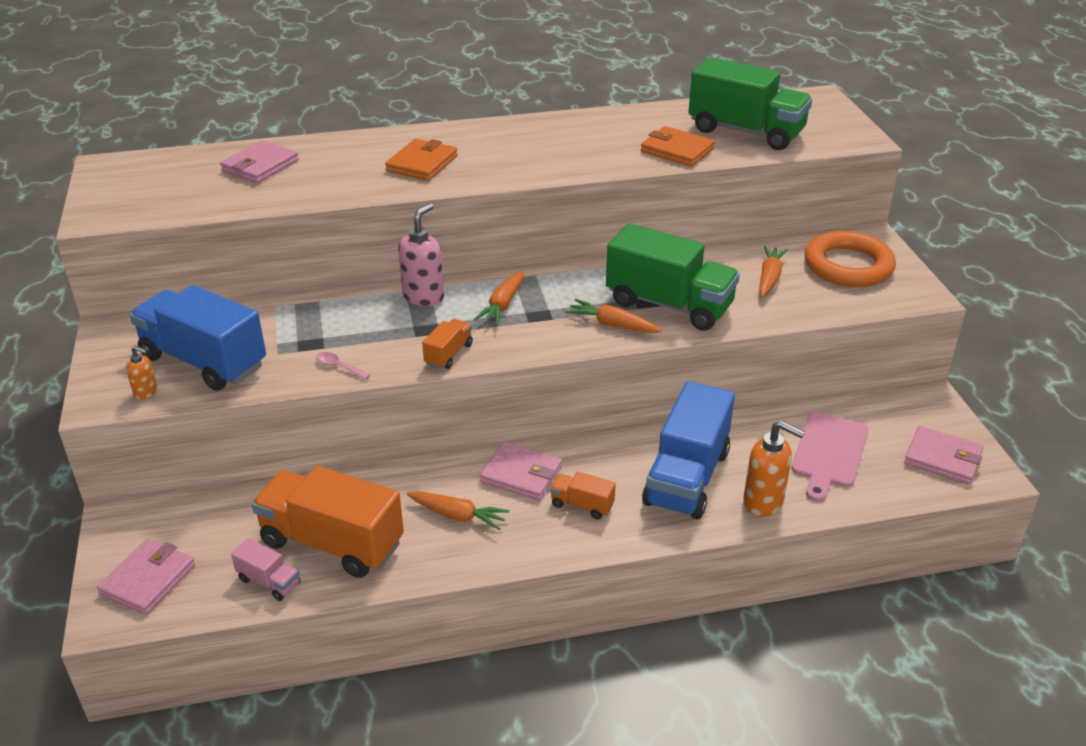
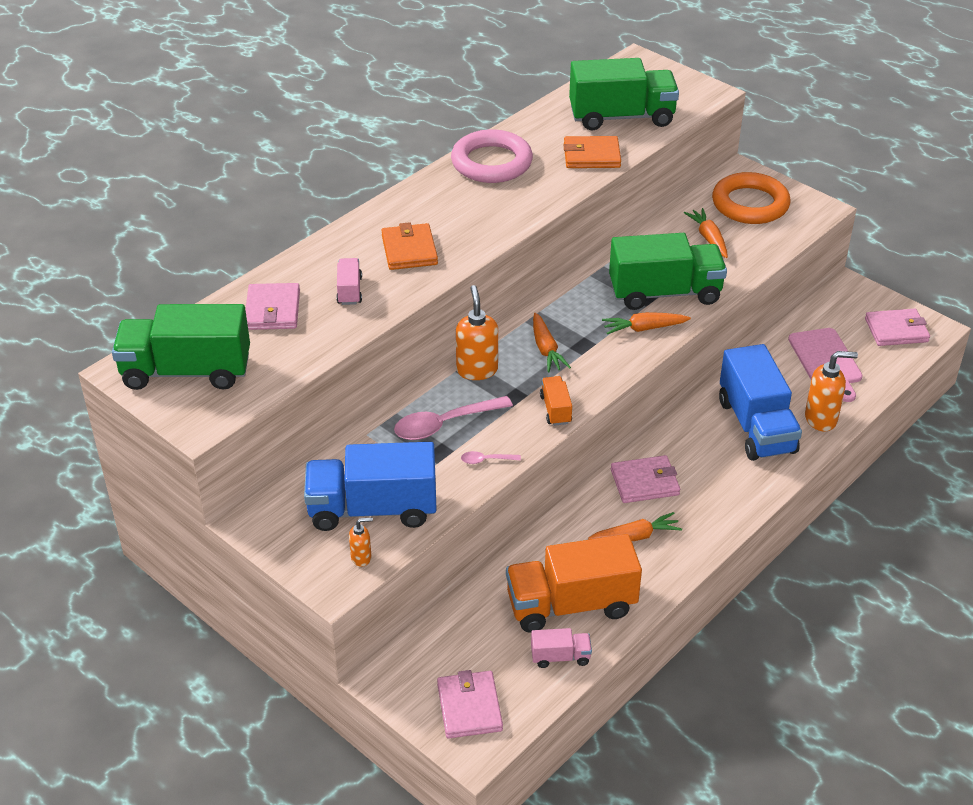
camera: 35 degrees left, 5 degrees up
(141, 181) = (186, 371): none -> green truck
(334, 174) = (349, 291): none -> pink truck
(343, 325) = (445, 424): none -> pink spoon
(424, 297) = (477, 370): pink soap dispenser -> orange soap dispenser
(579, 128) = (491, 162): none -> pink ring
(582, 505) = (710, 483): orange truck -> none

